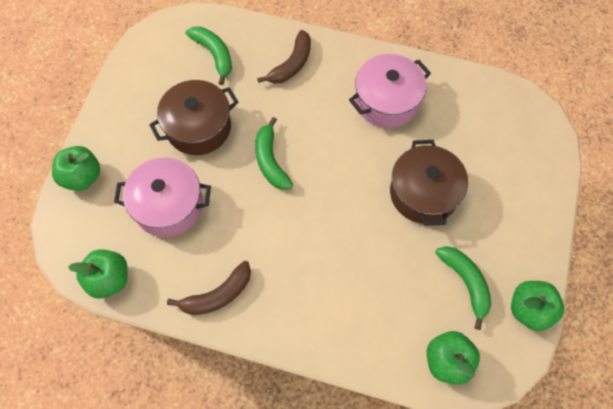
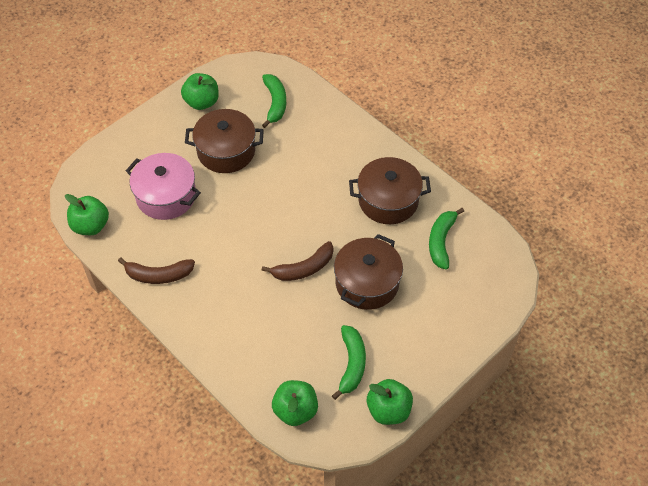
camera: 30 degrees right, 10 degrees down
(82, 177) = (119, 146): green apple -> green apple (202, 102)
(270, 161) = (263, 201): green banana -> green banana (441, 241)
(291, 64) = (331, 138): brown banana -> brown banana (303, 268)
(386, 101) = (388, 201): pink pot -> brown pot

